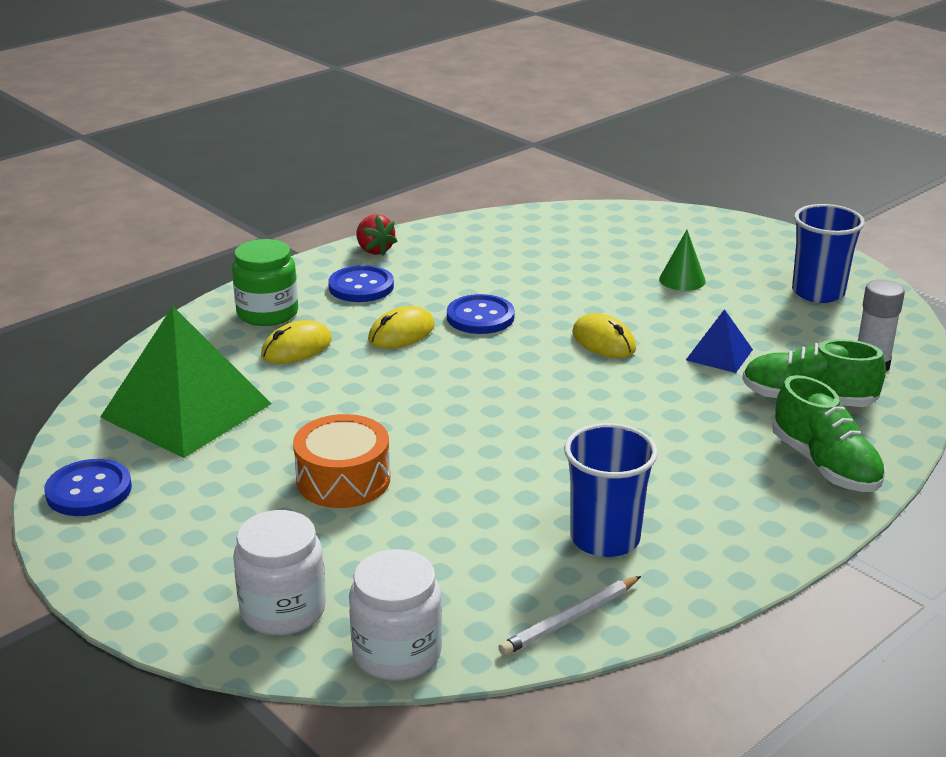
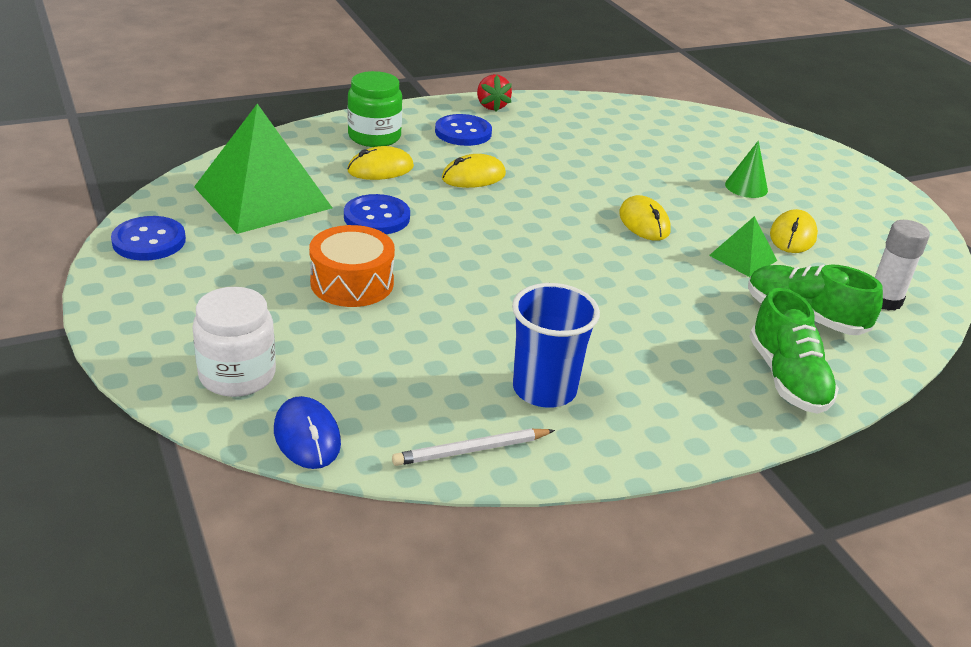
camera: 15 degrees right, 5 degrees up
(397, 652) = (307, 437): white jar -> blue mouse
(480, 317) = (548, 178): blue button -> blue button (376, 217)
(719, 354) = (743, 258): blue pyramid -> green pyramid
(753, 320) = (792, 236): none -> yellow mouse
(818, 292) = (868, 225): blue cup -> none

